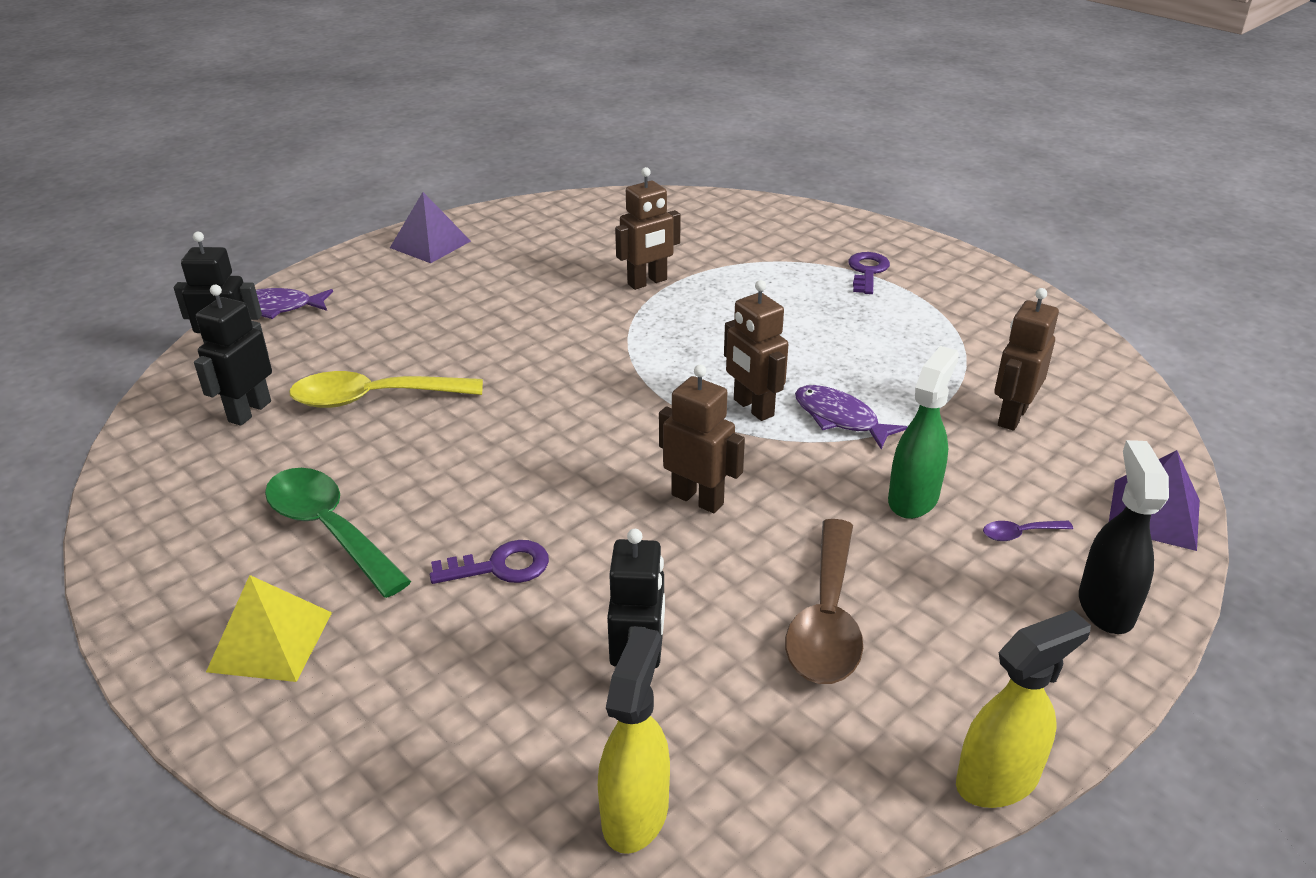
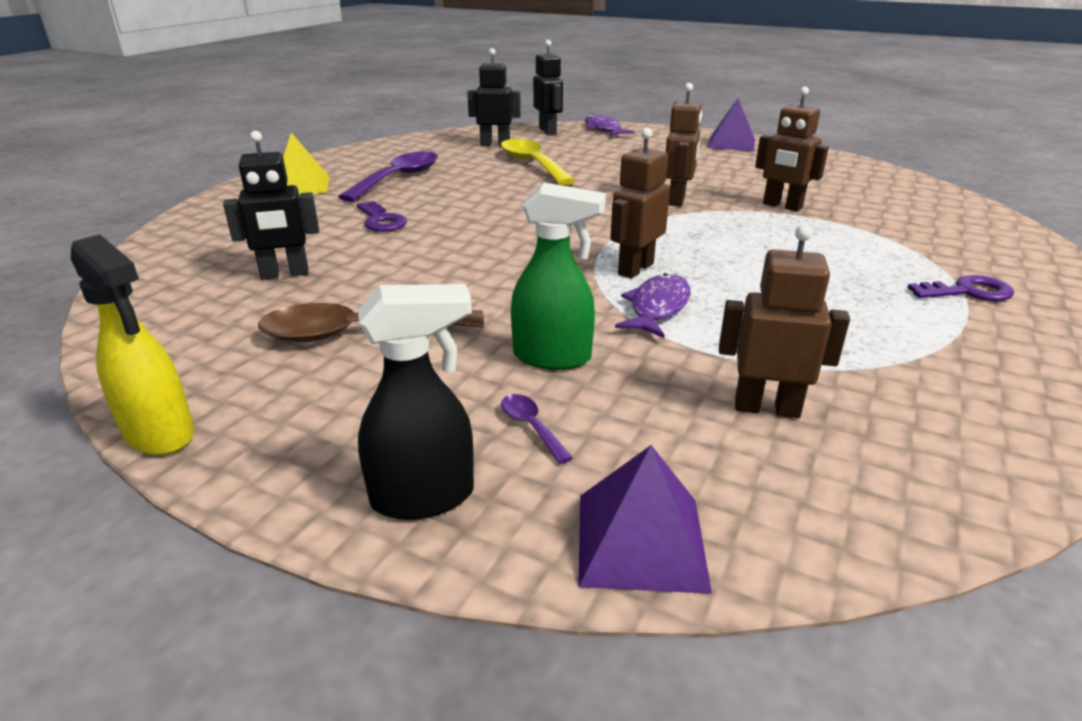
camera: 70 degrees right, 5 degrees down
(330, 529) = (398, 179): green spoon -> purple spoon
(635, 812) = (156, 292): yellow spray bottle -> none
(697, 499) = (489, 265): brown robot -> brown robot (677, 200)

